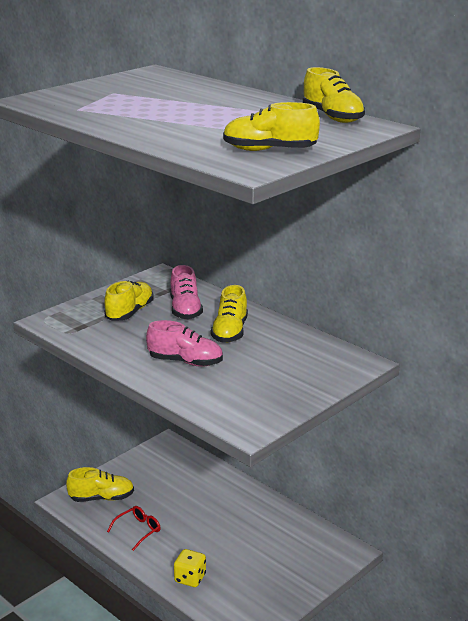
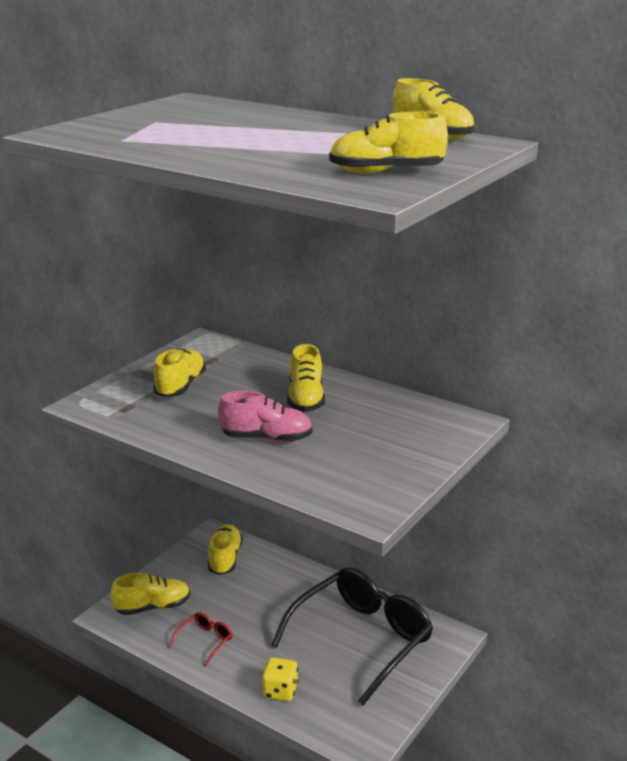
camera: 10 degrees left, 0 degrees up
(172, 464) = (225, 559): none -> yellow shoe
(185, 310) = (245, 378): pink shoe -> none
(271, 544) = (362, 639): none -> black glasses

